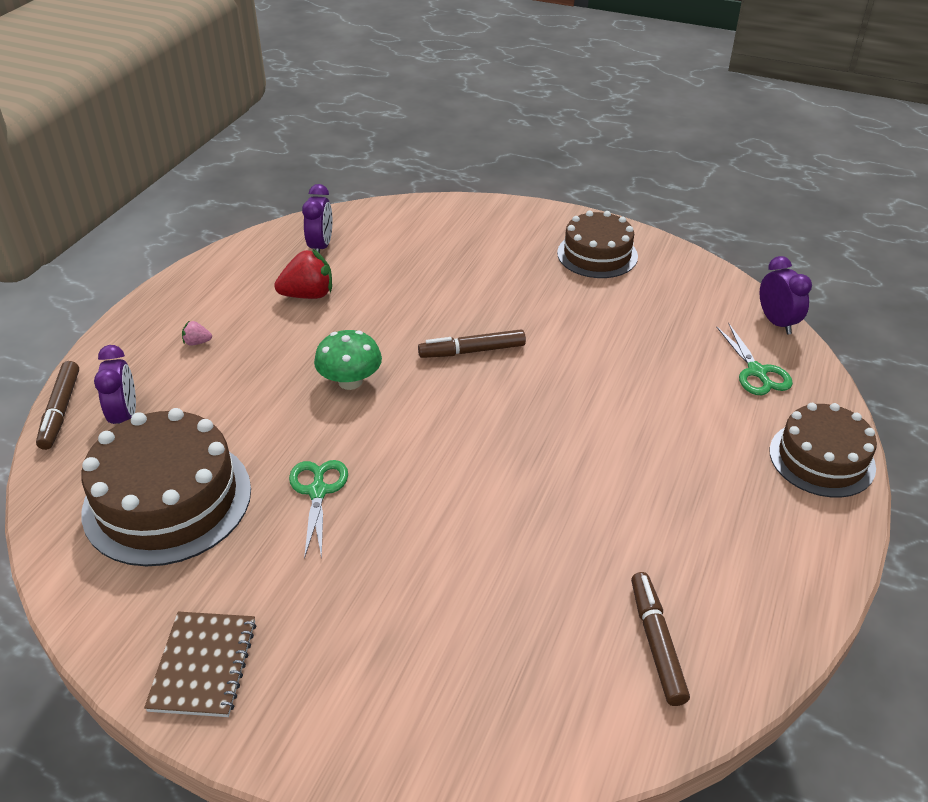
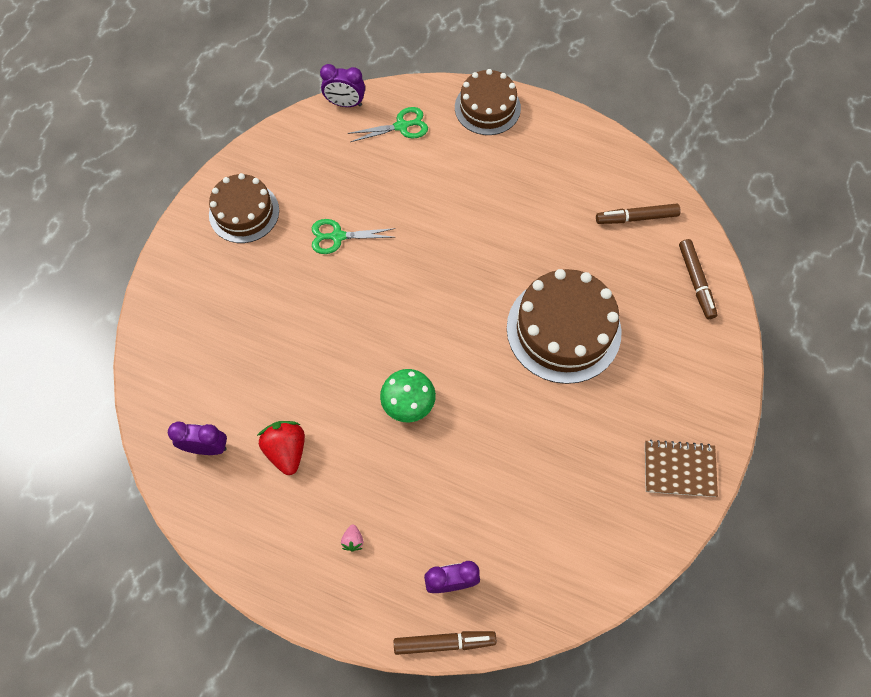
camera: 90 degrees left, 25 degrees up
(167, 500) = (542, 524): brown cake -> brown cake (563, 329)
(318, 491) = (529, 415): green scissors -> green scissors (338, 236)
(472, 351) = (372, 312): brown marker -> brown marker (696, 282)
(776, 322) = (345, 103): purple clock -> purple clock turned 150 degrees counterclockwise

